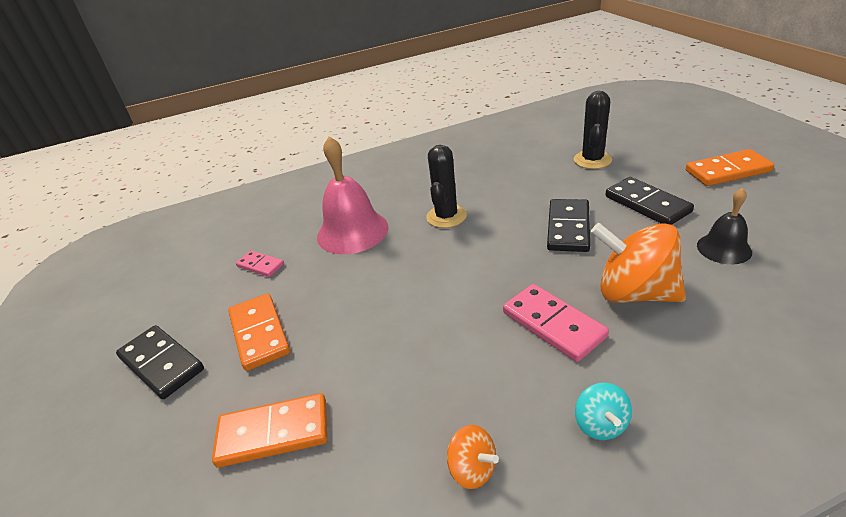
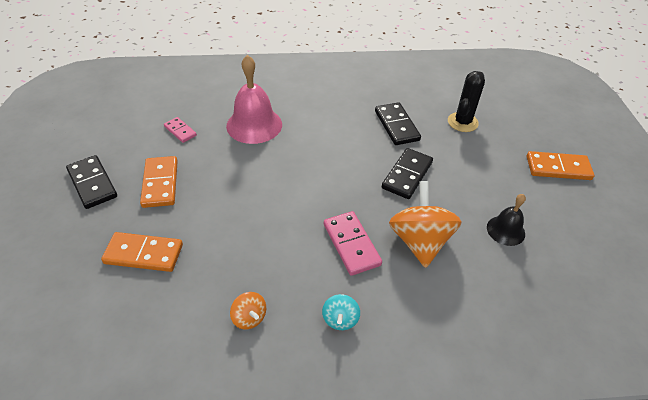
camera: 10 degrees right, 10 degrees up
(446, 216) = (326, 135): black cactus -> none
(634, 293) = (420, 241): orange spinning top -> orange spinning top turned 45 degrees clockwise
(647, 204) = (476, 175): black domino -> black domino (396, 126)

